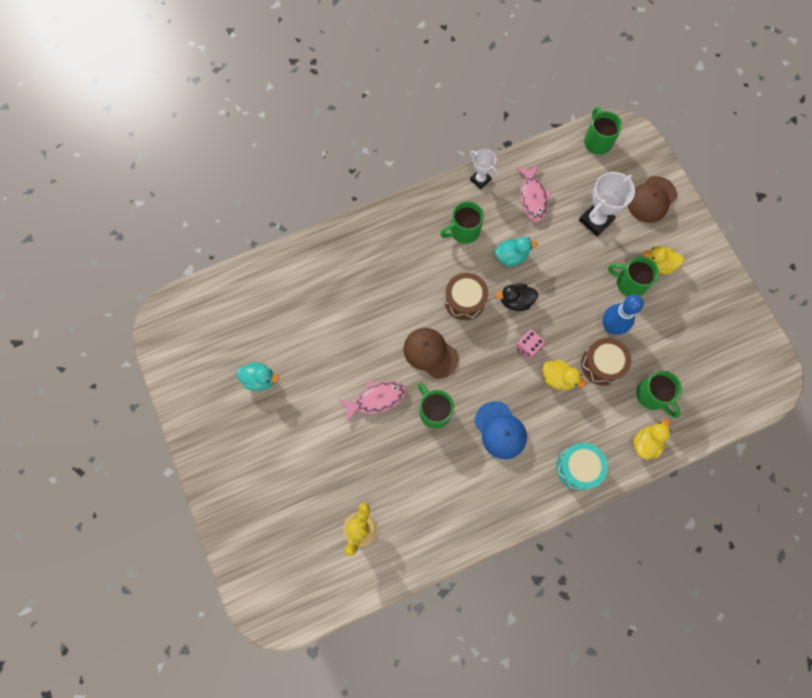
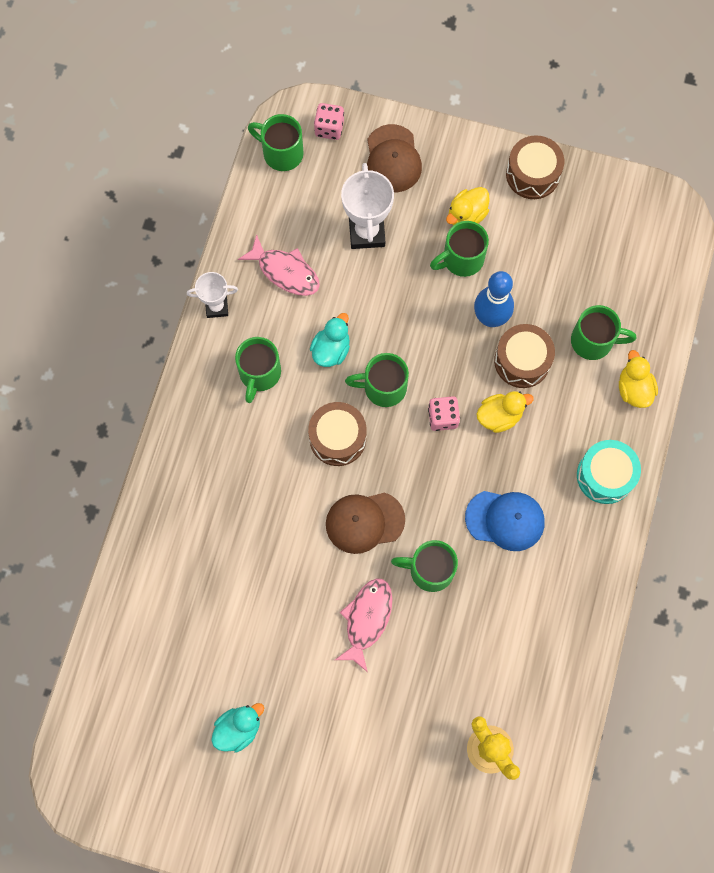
camera: 50 degrees left, 0 degrees up
(515, 301) = (383, 387): black duck -> green mug
(635, 153) = (329, 128): none -> pink dice
(718, 281) = (532, 174): none -> brown drum

